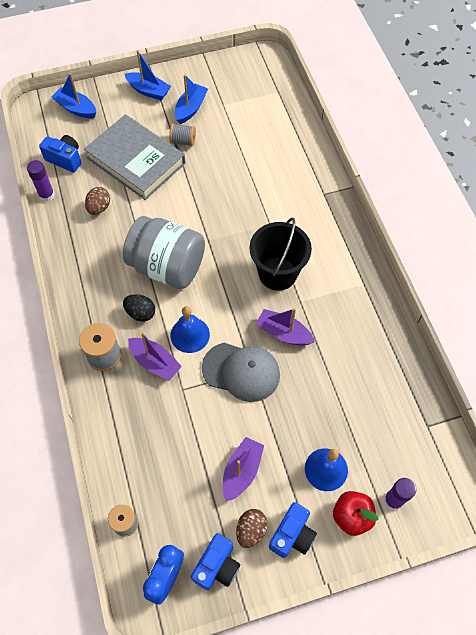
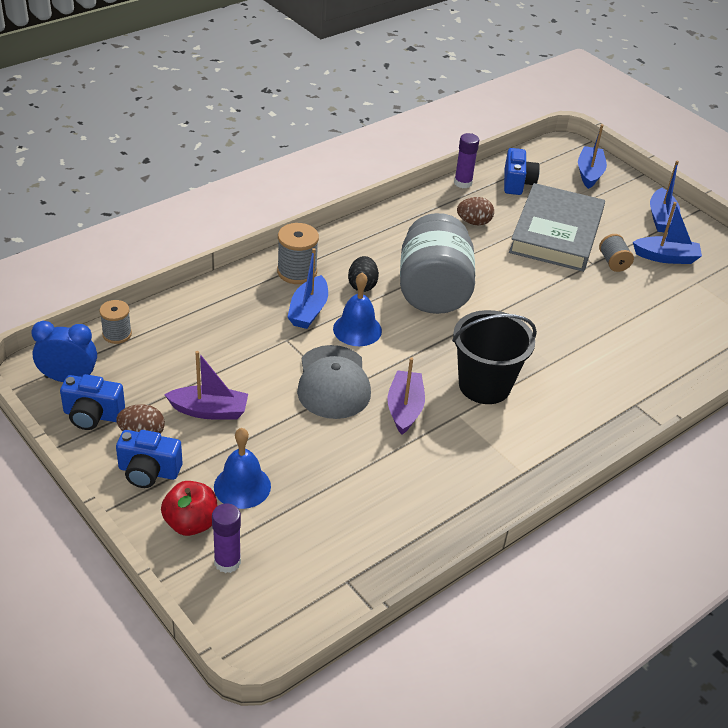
camera: 65 degrees right, 20 degrees down
(155, 362) = (308, 311): purple boat -> blue boat

